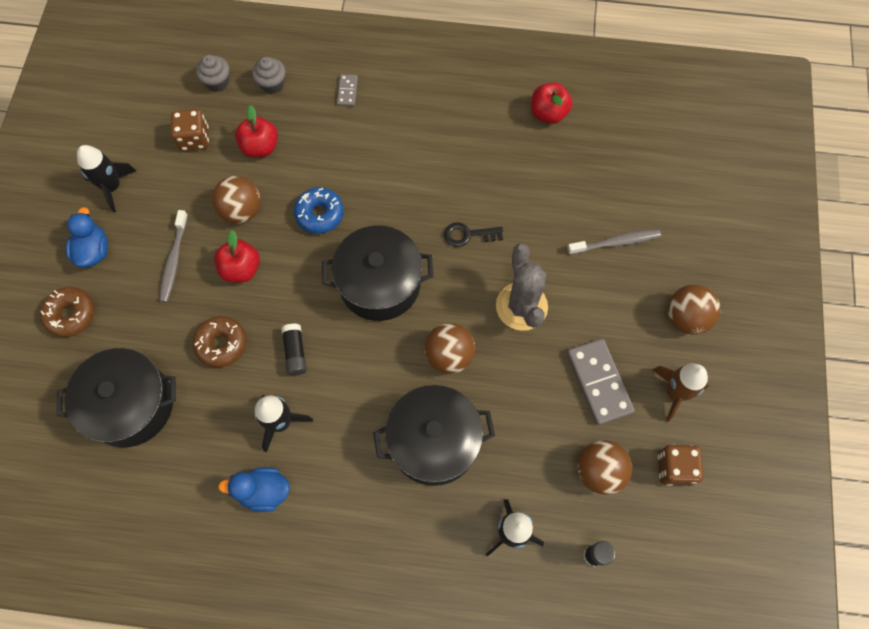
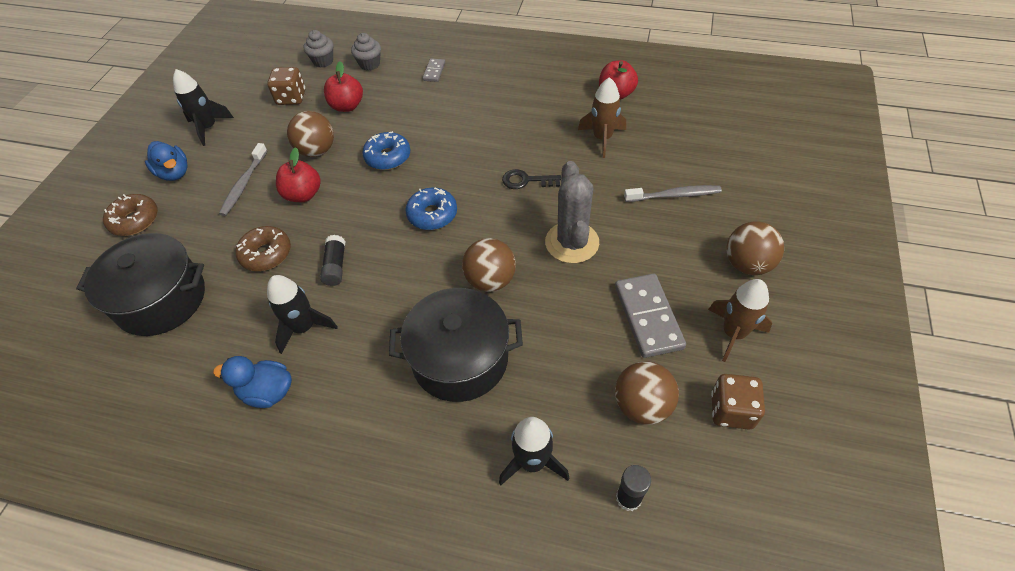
camera: 10 degrees right, 15 degrees down
(94, 251) = (174, 173): blue duck -> blue duck turned 135 degrees clockwise
(380, 284) = (432, 214): black pot -> blue donut
(539, 175) = (602, 138): none -> brown rocket

